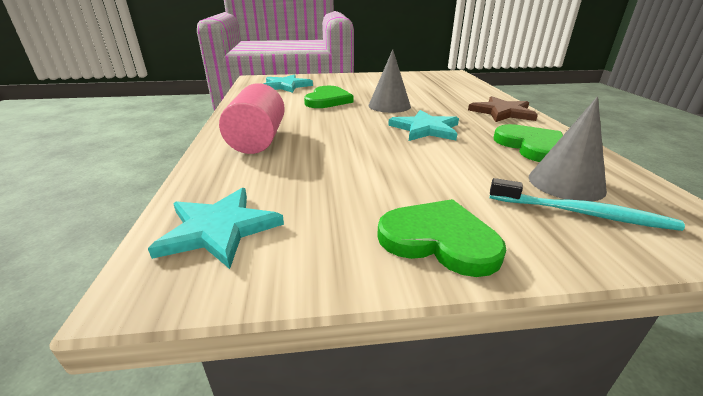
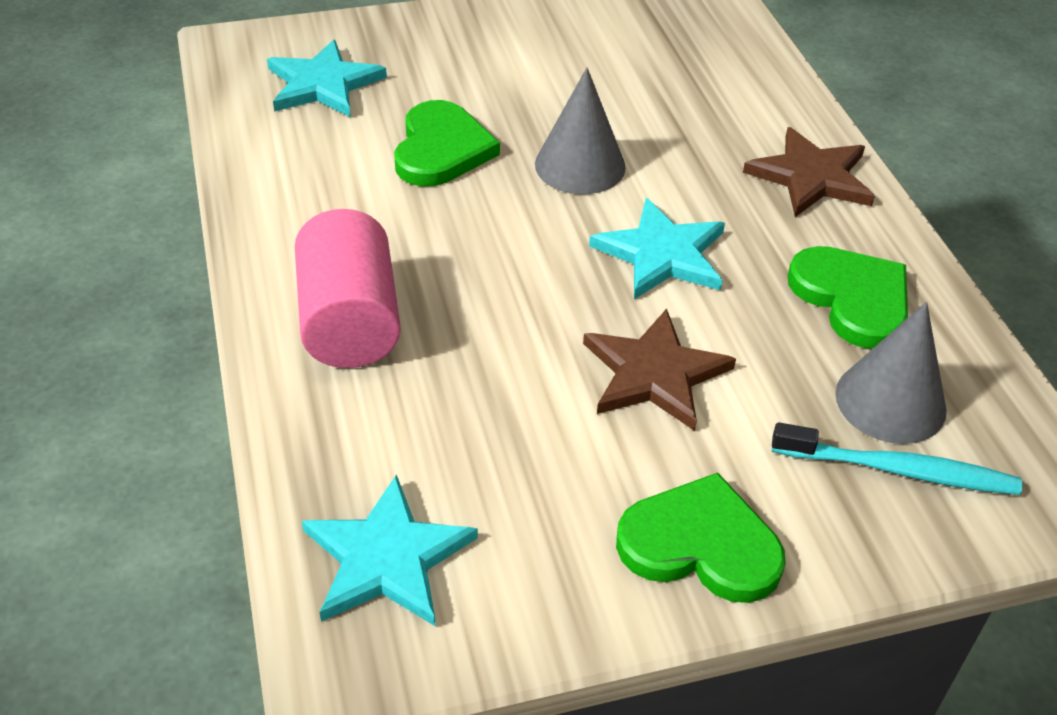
camera: 10 degrees left, 15 degrees up
(416, 165) = (654, 373): none -> brown star

